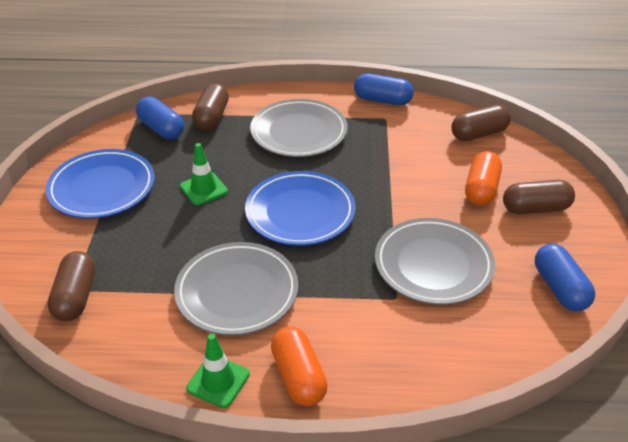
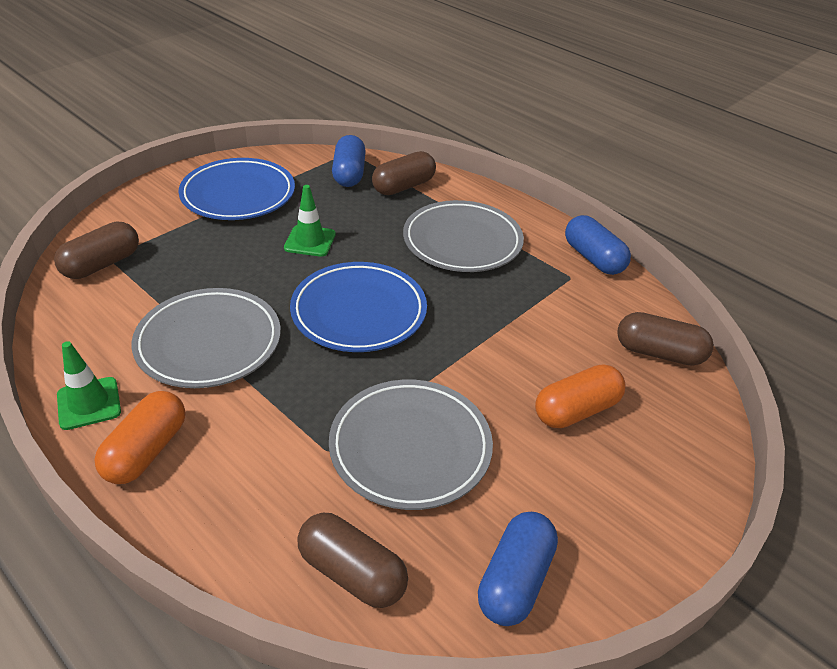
camera: 40 degrees right, 0 degrees up
(535, 208) = (614, 474): brown capsule -> brown capsule (352, 573)

